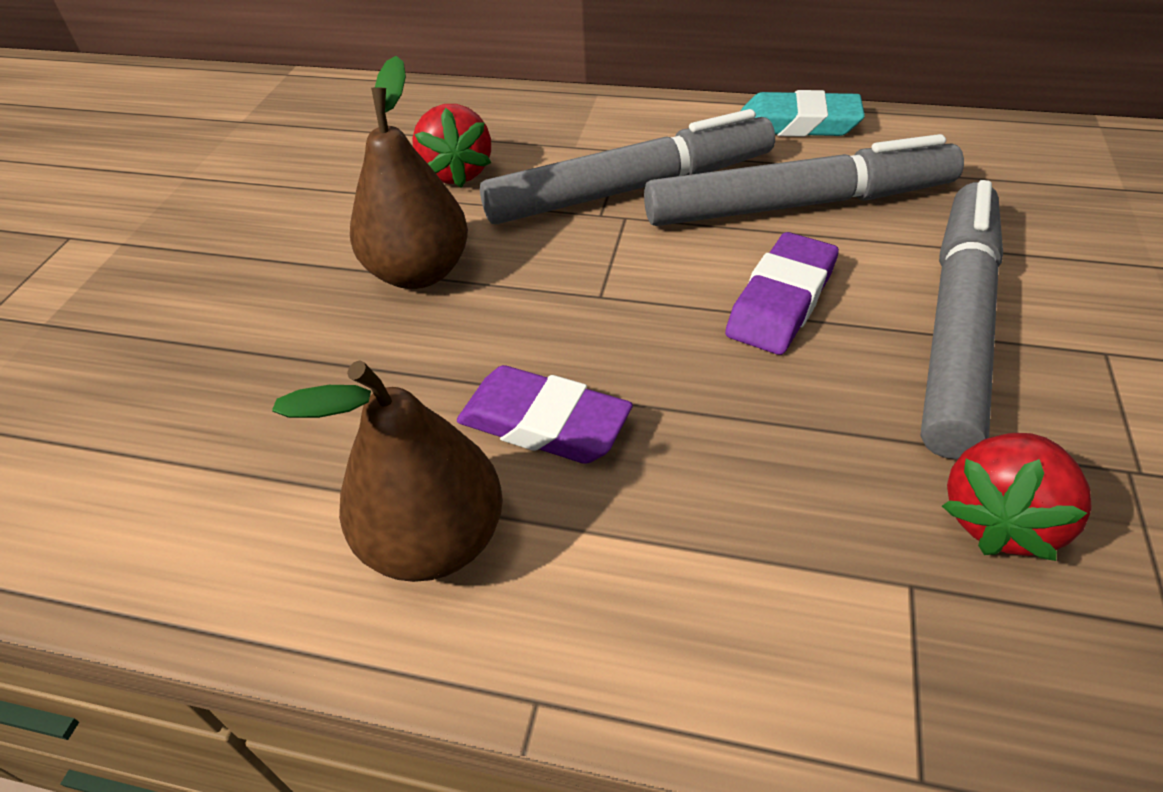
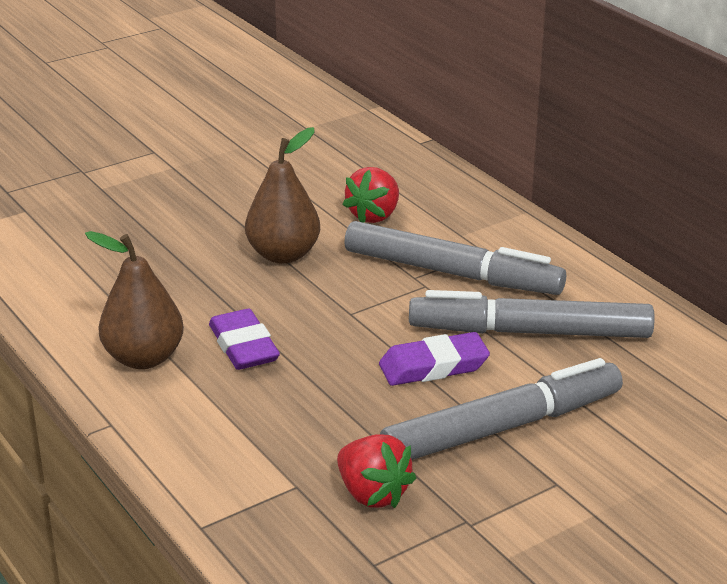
camera: 40 degrees right, 15 degrees down
(798, 124) = (617, 292): turquoise eraser -> none
(798, 205) = (530, 332): grey marker -> grey marker turned 150 degrees clockwise
(1000, 519) = (372, 494): red strawberry -> red strawberry turned 120 degrees counterclockwise

